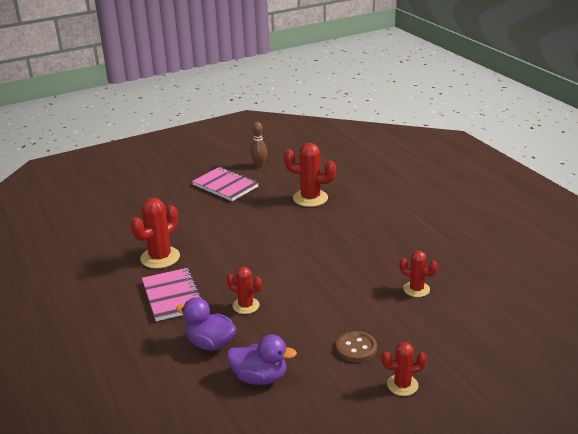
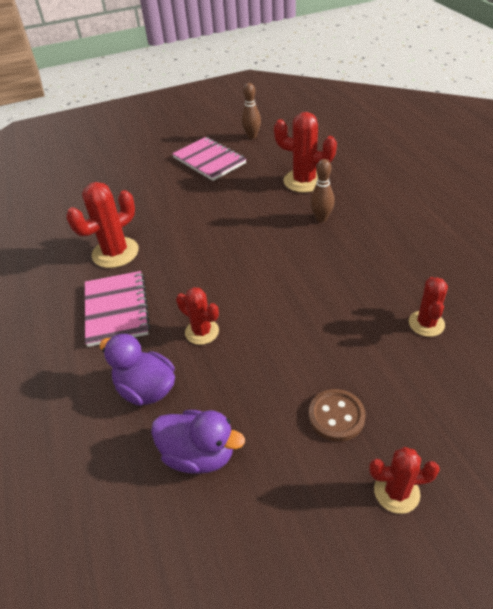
camera: 10 degrees right, 15 degrees up
(328, 224) = (321, 218): none -> brown bowling pin
(416, 289) = (426, 323): red cactus -> red cactus turned 60 degrees clockwise

